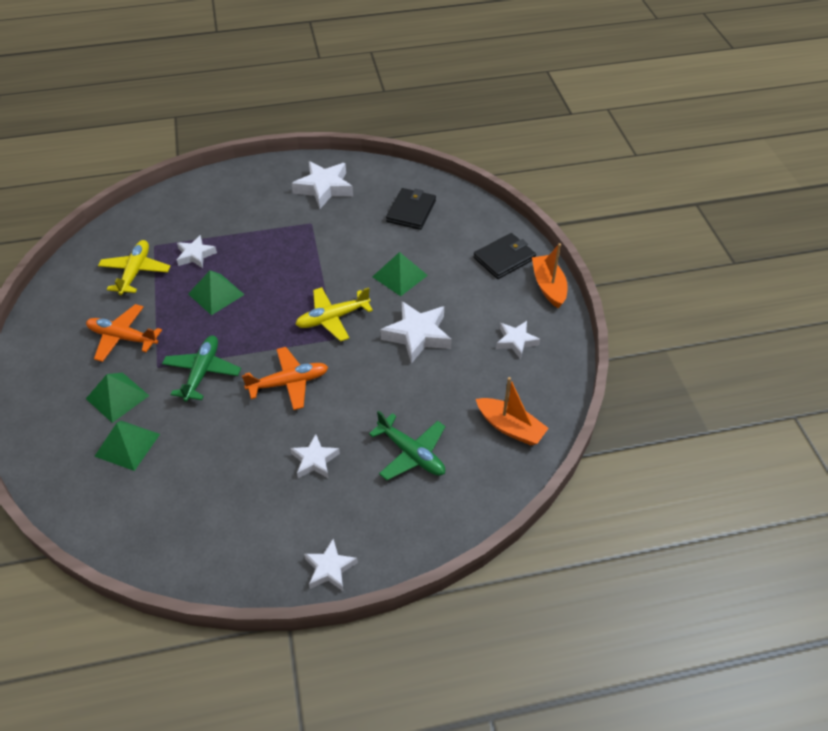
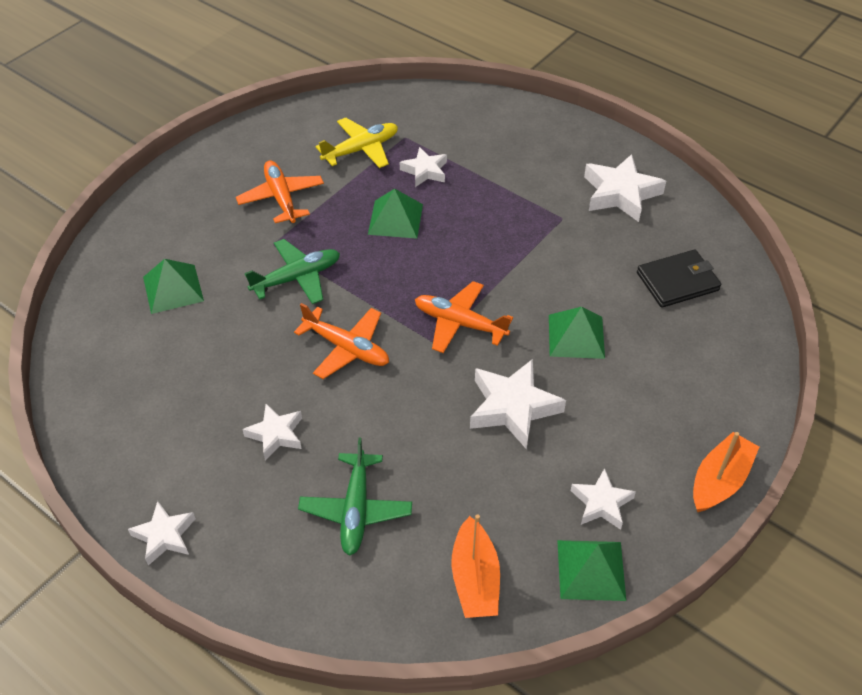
camera: 50 degrees right, 0 degrees up
(117, 397) = (216, 243): green pyramid -> green pyramid (591, 569)
(332, 318) = (459, 323): yellow plane -> orange plane
(504, 258) = (711, 409): black wallet -> none

